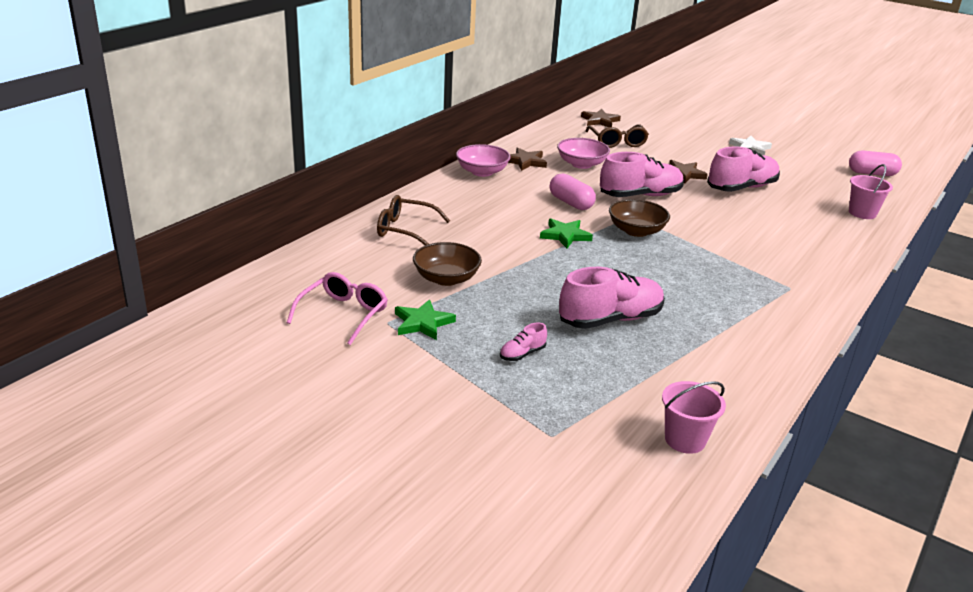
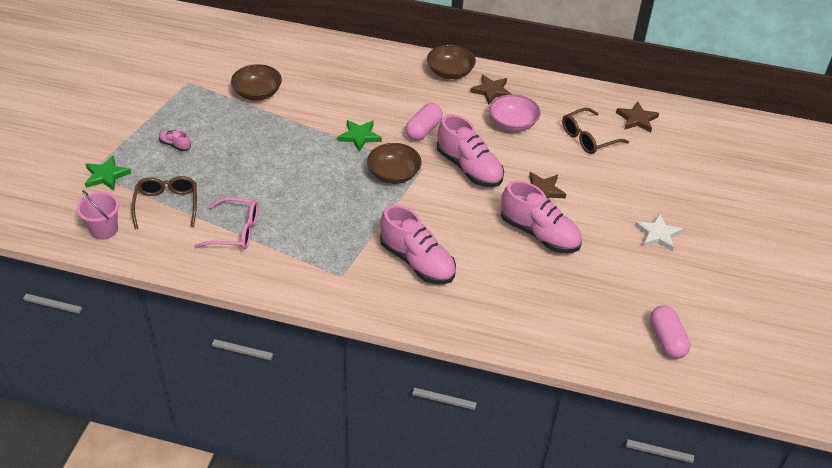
camera: 70 degrees right, 15 degrees up
(343, 314) = (190, 63): pink glasses -> pink glasses (235, 231)
(405, 230) = (319, 59): brown glasses -> brown glasses (167, 205)
(423, 323) = (194, 96): green star -> green star (106, 175)
(482, 172) = (450, 72): pink bowl -> brown bowl
(610, 319) = (238, 178): pink shoe -> pink shoe (417, 261)
(862, 213) = (542, 328): pink bucket -> none

